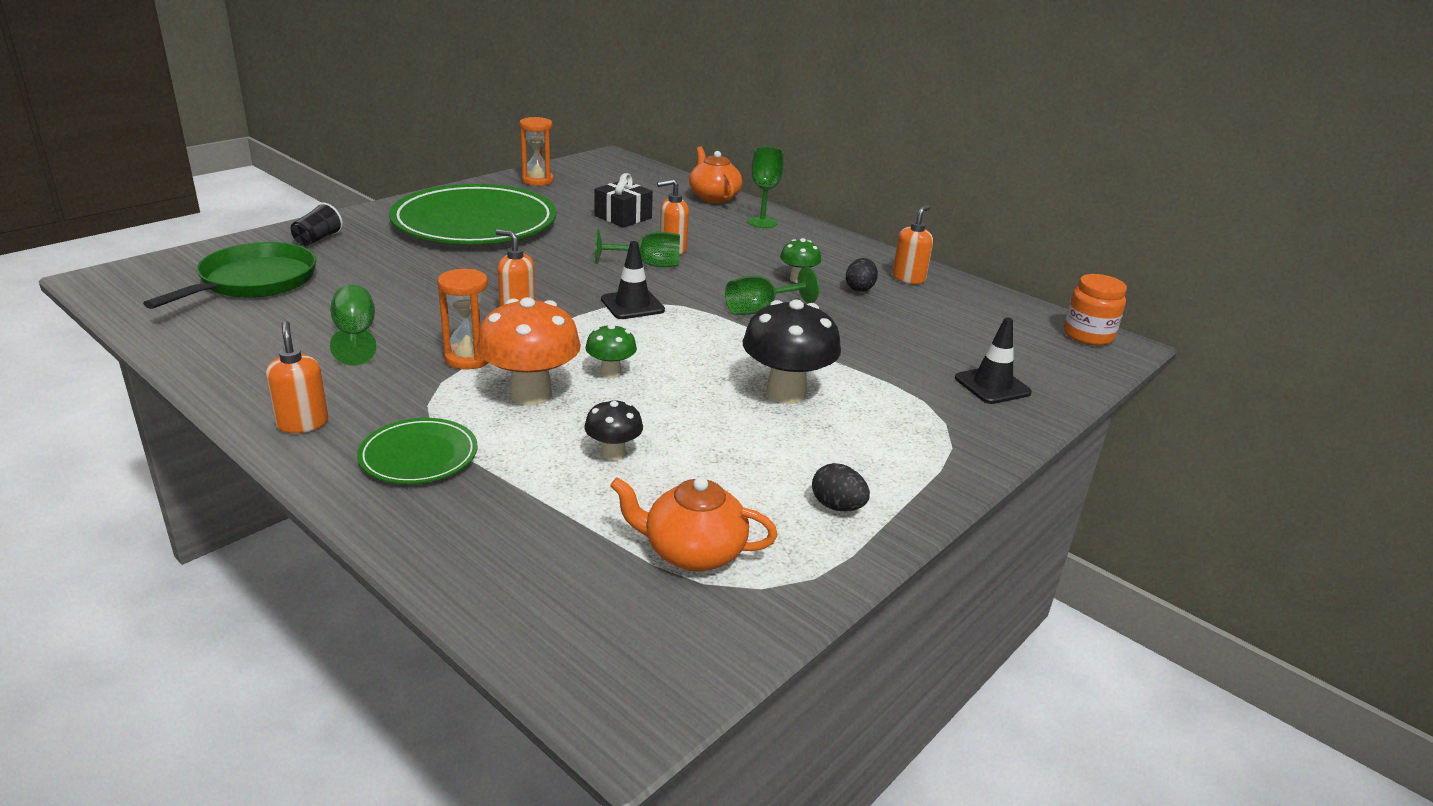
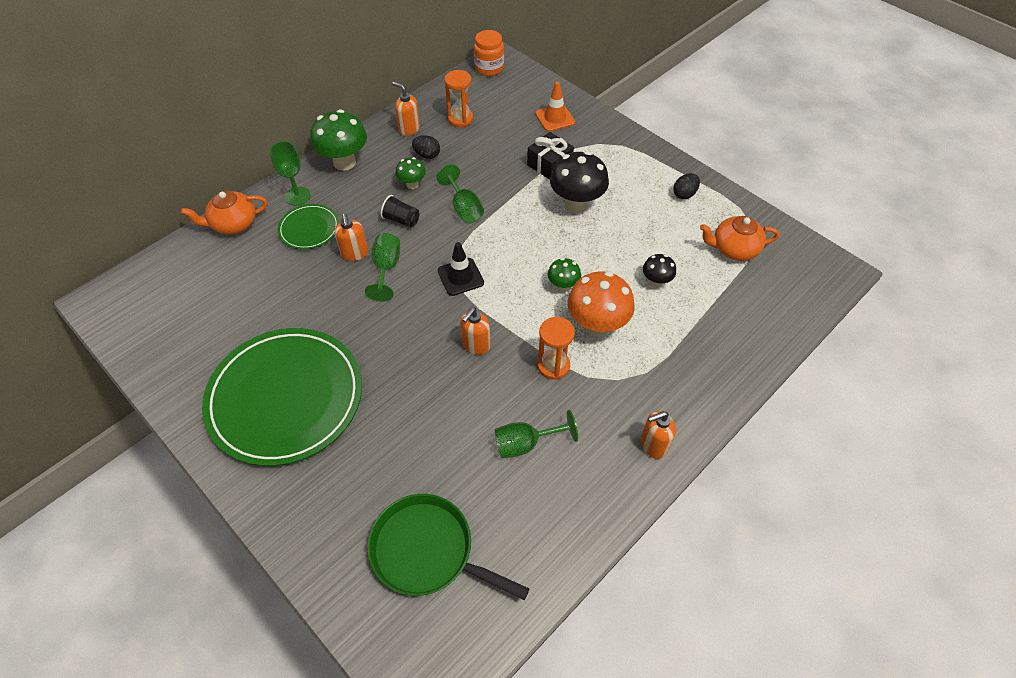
camera: 85 degrees left, 25 degrees up
(317, 239) = (324, 525): black cup -> black cup (401, 220)
(418, 455) = (677, 374): green plate -> green plate (309, 229)
(537, 181) = (168, 359): orange hourglass -> orange hourglass (460, 119)
(623, 217) = (278, 287): black gift -> black gift (549, 164)
(692, 552) = (733, 249): orange teapot -> orange teapot turned 75 degrees clockwise
(827, 243) = (344, 162): none -> green mushroom
(992, 385) = (555, 118): black traffic cone -> orange traffic cone

